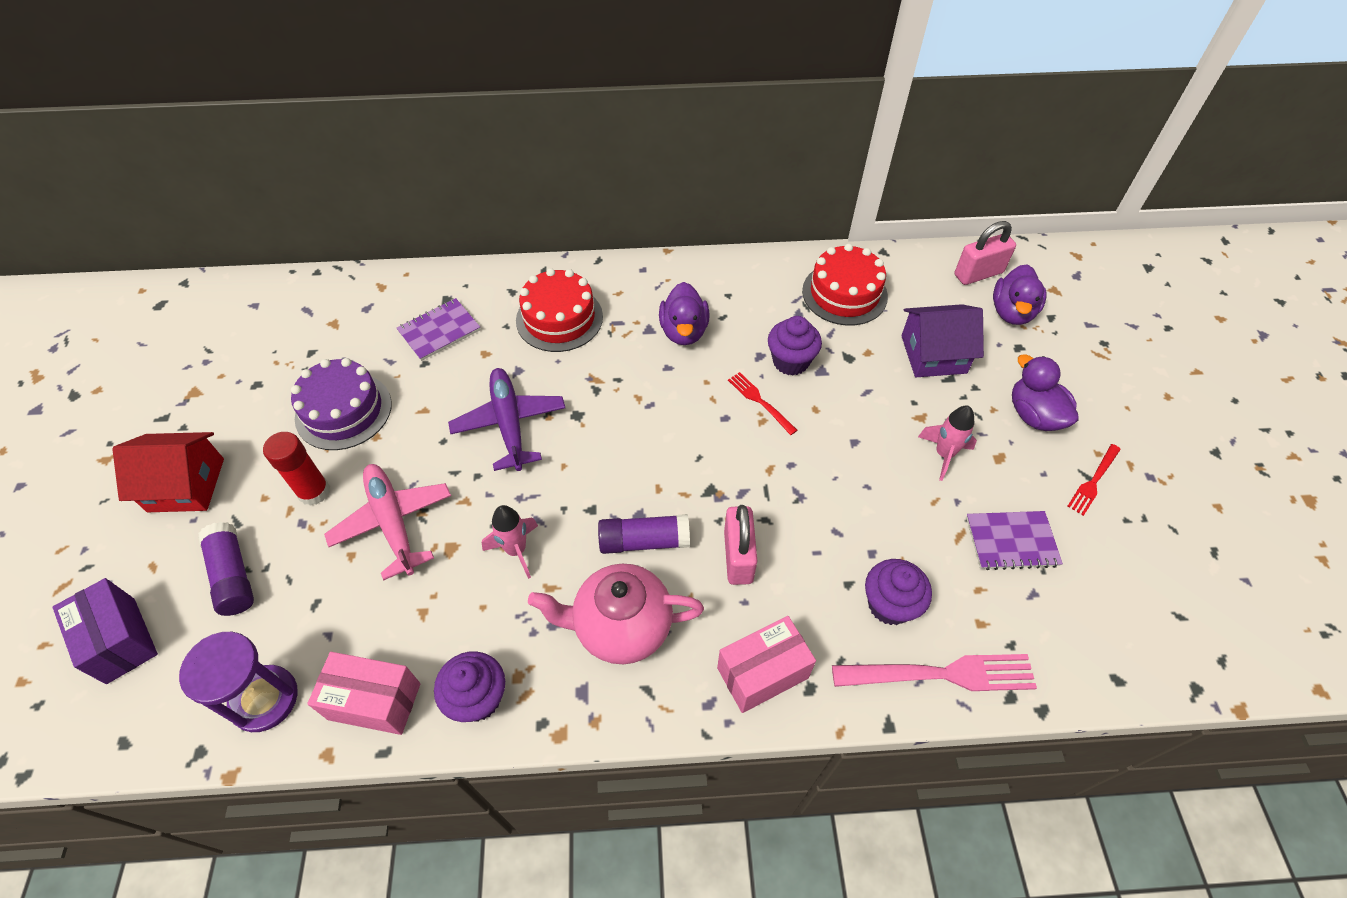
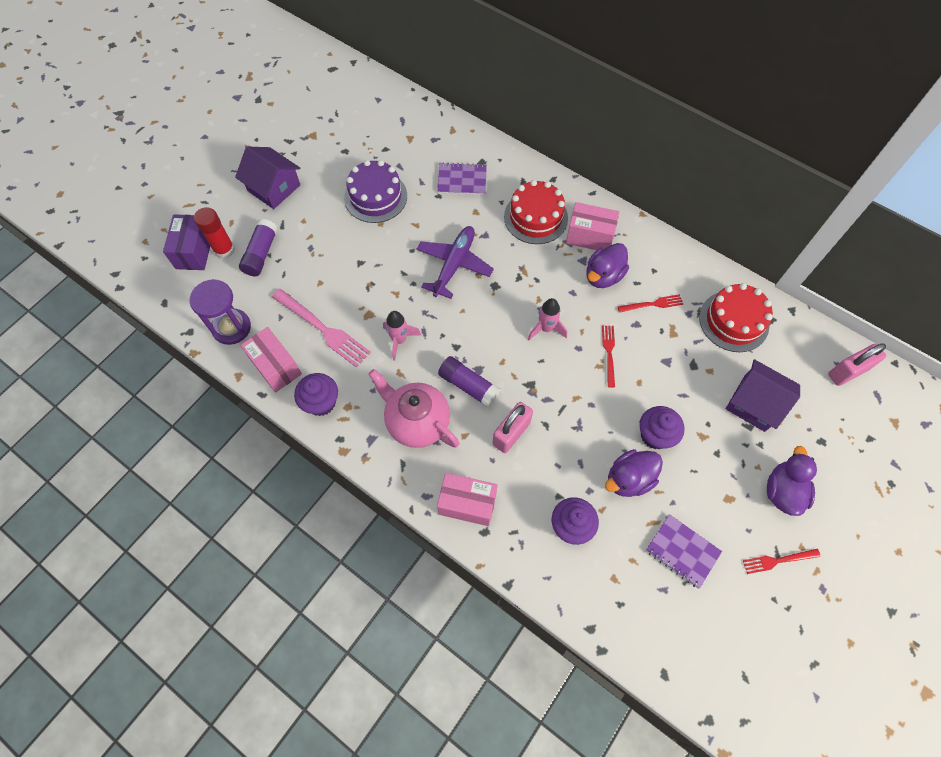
camera: 40 degrees right, 10 degrees up
(186, 485) = (274, 188): red house -> purple house
(314, 491) = (328, 234): red glue stick -> red glue stick (224, 250)
(393, 523) = (352, 280): pink plane -> none
(634, 303) = (589, 236): none -> pink box
(757, 326) = (653, 304): none -> red fork
(790, 361) = (652, 341): purple cupcake -> purple cupcake (655, 435)
(942, 674) = (563, 584): pink fork -> pink fork (323, 329)
(943, 454) = (693, 469): pink rocket -> pink rocket (546, 328)
(978, 274) = (847, 372): pink padlock -> pink padlock turned 45 degrees counterclockwise
(1012, 312) = (843, 415): purple duck -> purple duck (629, 479)

